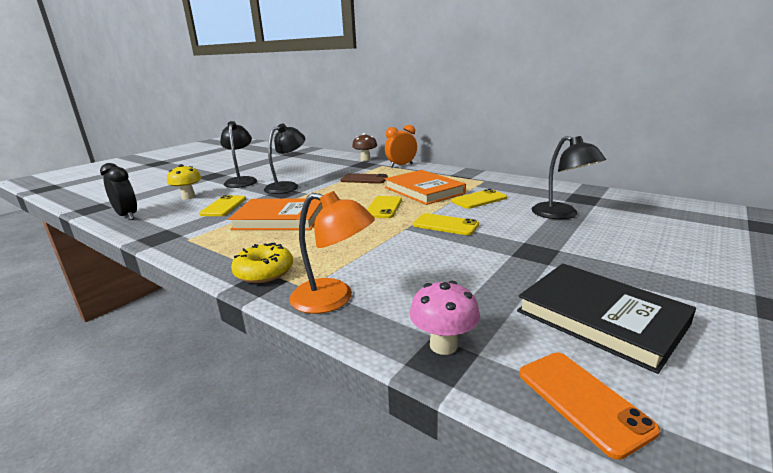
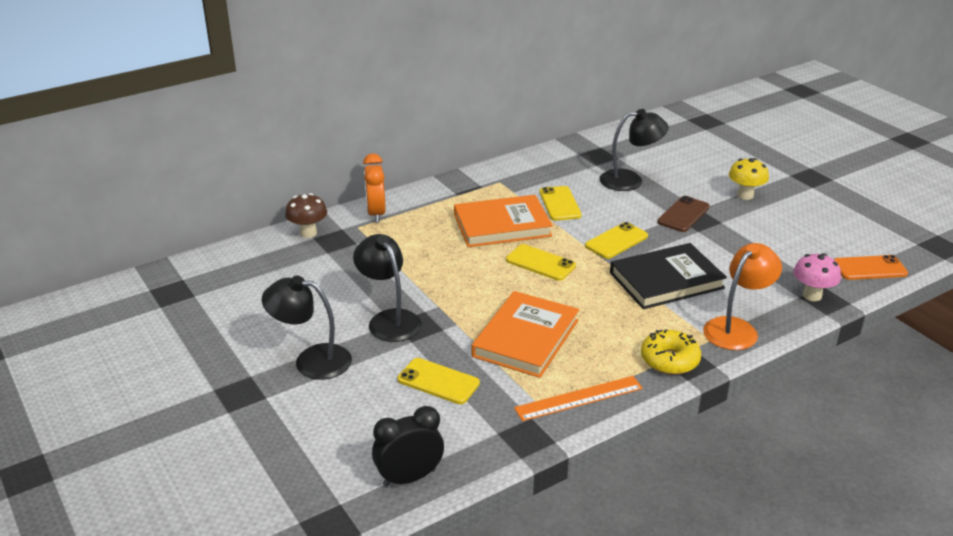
camera: 70 degrees left, 10 degrees up
(188, 197) = (358, 417): yellow mushroom -> yellow mushroom (745, 195)
(204, 245) = (579, 398): none -> orange ruler
(364, 179) = (414, 254): brown phone -> brown phone (683, 214)
(600, 318) = (799, 233): black book -> black book (666, 280)

